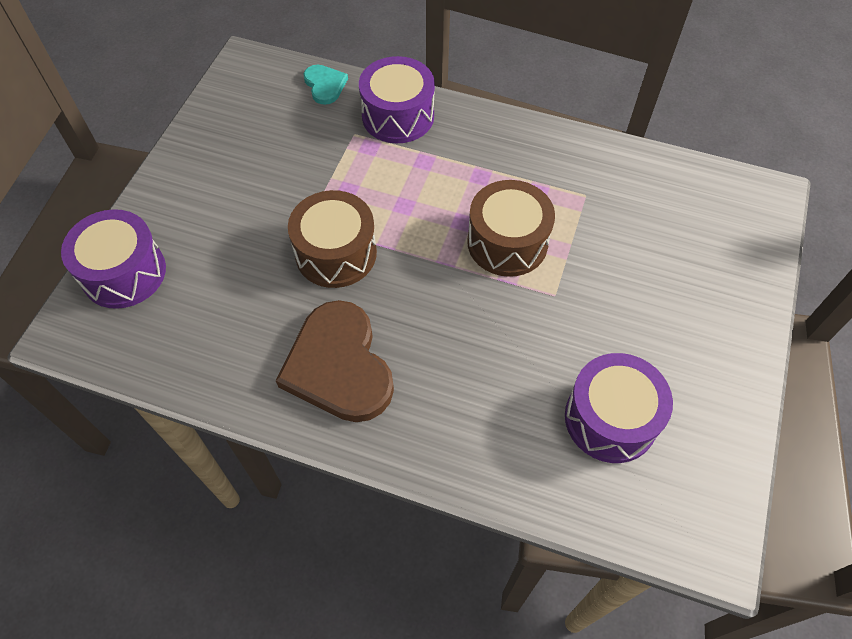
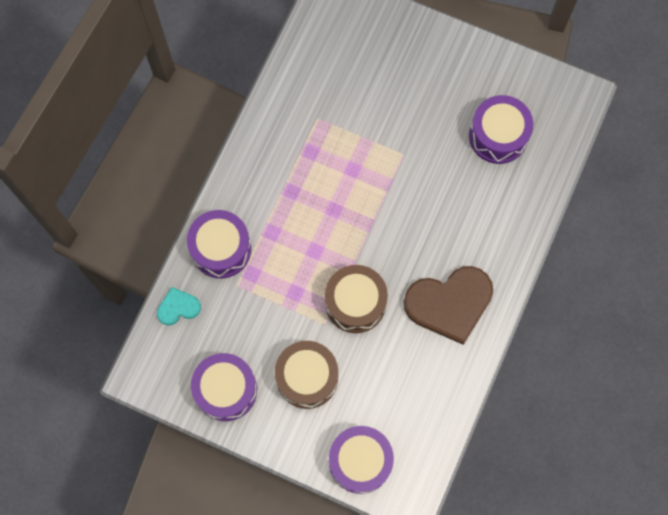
camera: 85 degrees left, 15 degrees up
(226, 134) = (226, 390): none -> purple drum
(507, 242) = (356, 180): brown drum -> brown drum (307, 377)

